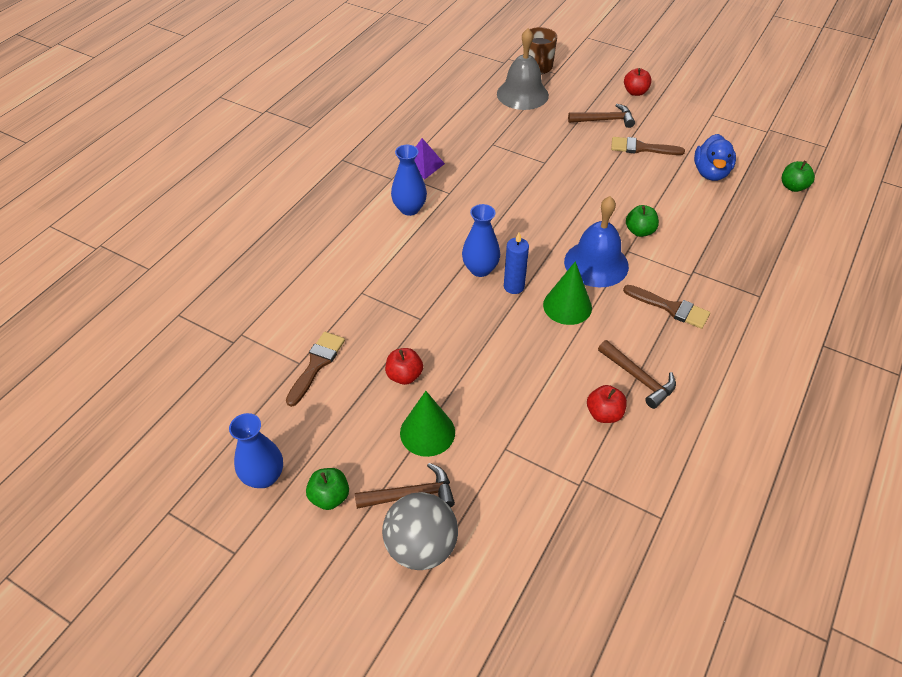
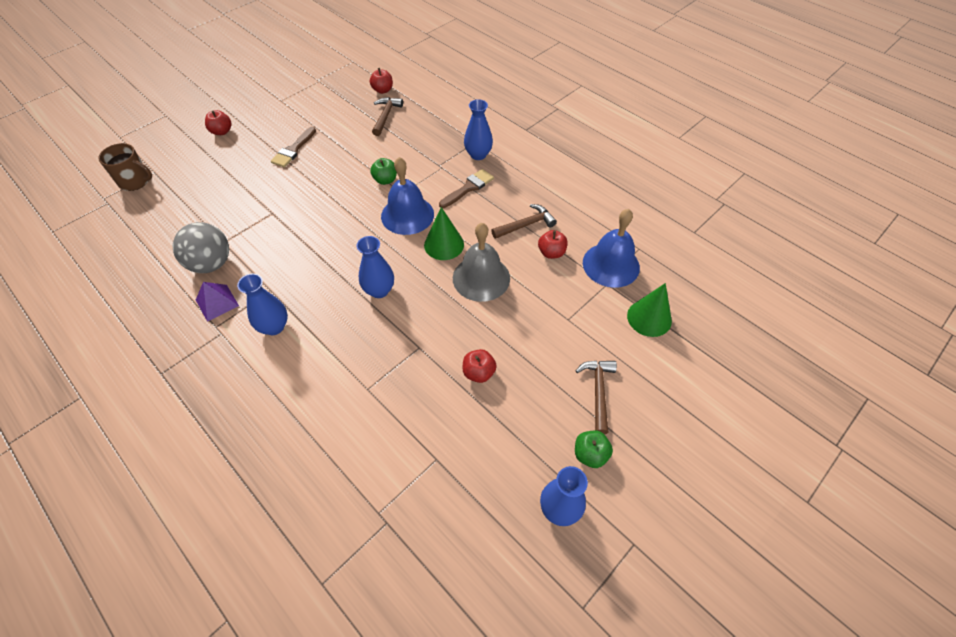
camera: 75 degrees left, 5 degrees up
(316, 364) = (443, 443): brown brush -> none
(421, 546) = (644, 394): grey ball -> grey ball (211, 264)
(427, 432) = (541, 368): green cone -> green cone (649, 318)
(514, 286) = (409, 272): blue candle -> none
(522, 94) = (167, 202): grey bell -> grey bell (481, 278)
(604, 120) = (244, 160): brown hammer -> brown hammer (386, 116)
(614, 485) = (611, 265): none -> blue bell
(710, 173) = (345, 123): blue duck -> none
(736, 304) = (478, 155): none -> blue vase
(793, 187) = (382, 90): green apple -> red apple

